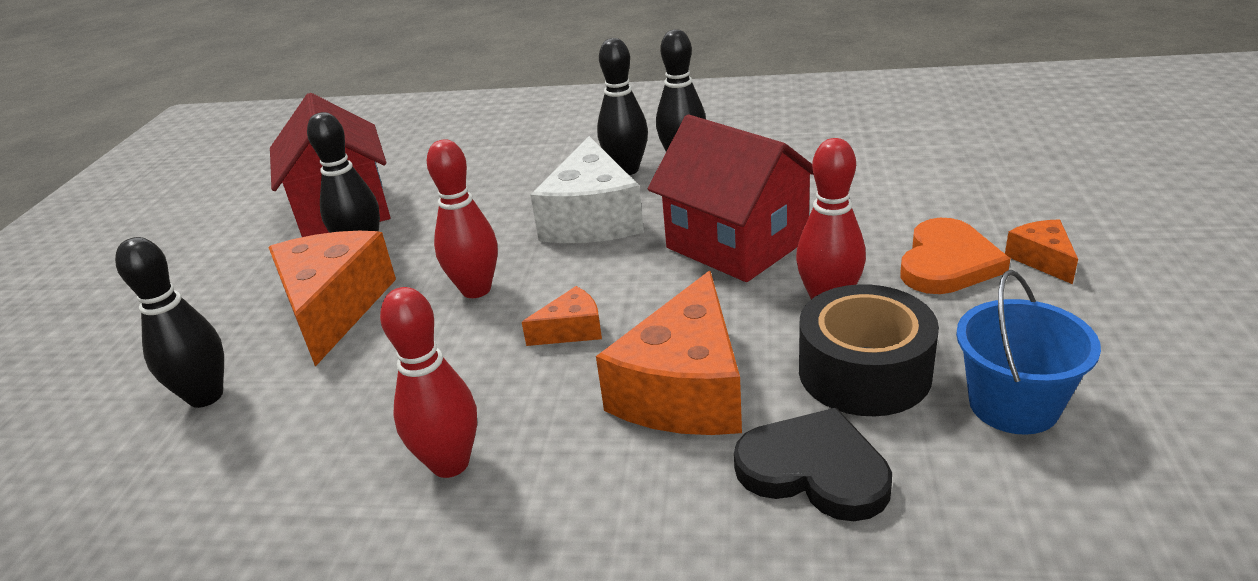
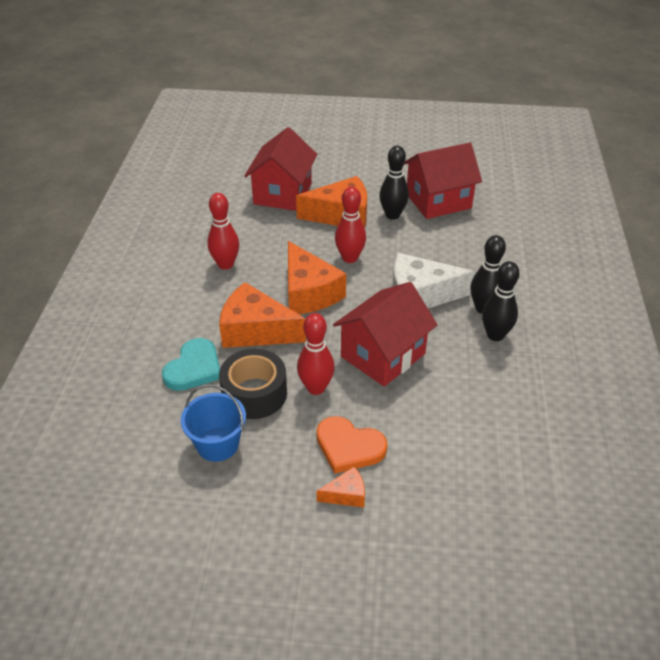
camera: 85 degrees right, 10 degrees up
(206, 396) = (282, 194): black bowling pin -> red house
(571, 330) = (309, 293): orange cheese -> orange cheese, size x2.10
(814, 470) = (194, 368): black heart -> turquoise heart

